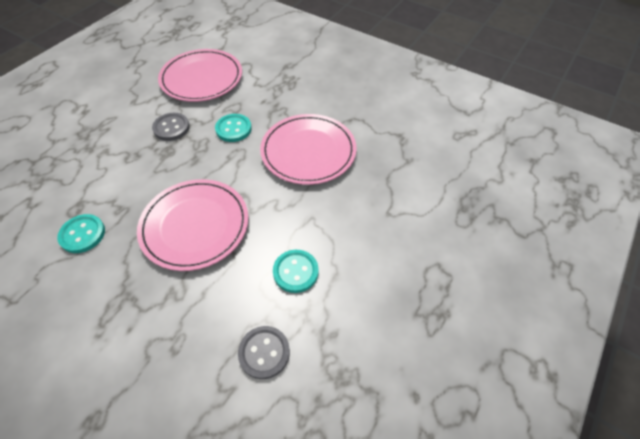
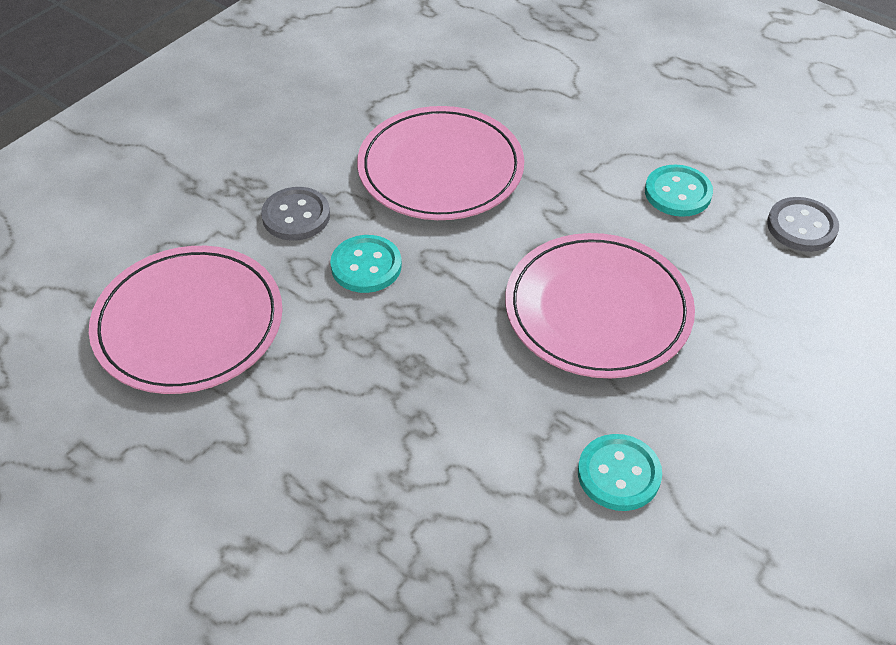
camera: 85 degrees left, 5 degrees down
(171, 128) = (344, 364): grey button -> grey button (296, 216)

